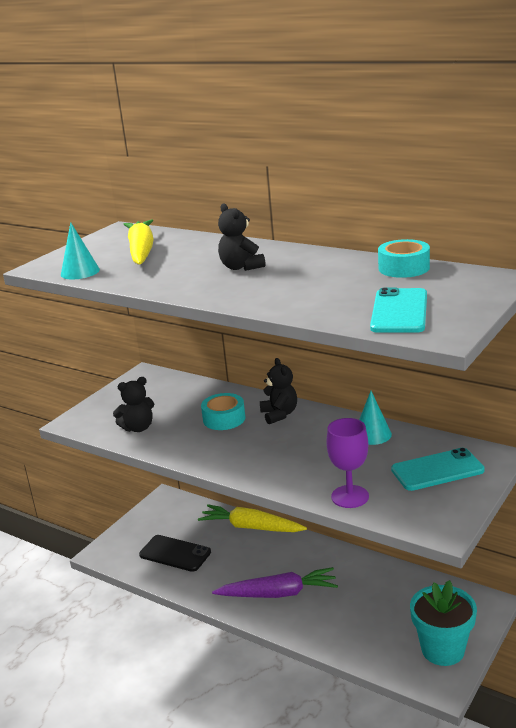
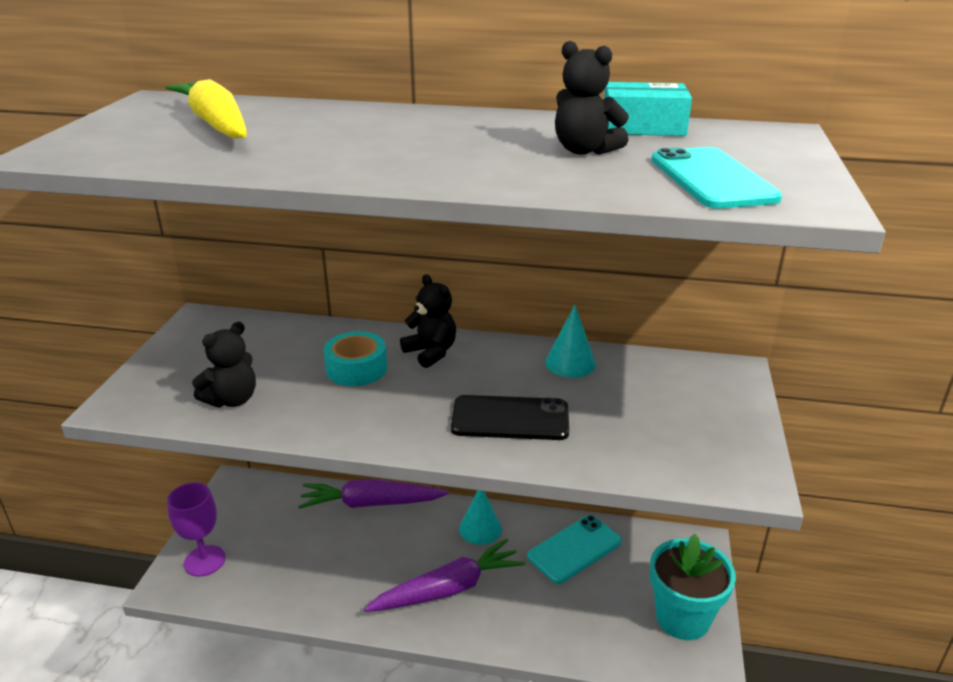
camera: 25 degrees left, 5 degrees up
(80, 272) = (129, 157): turquoise cone -> turquoise cone (480, 528)
(175, 553) = (281, 562): black phone -> black phone (510, 419)
(241, 267) = (405, 137): black teddy bear -> black teddy bear (584, 150)
(251, 527) = (370, 503): yellow carrot -> purple carrot
(350, 496) = (602, 455): purple goblet -> purple goblet (204, 561)
(404, 268) = (643, 127): turquoise tape -> turquoise box
(437, 470) = (683, 399): turquoise phone -> turquoise phone (574, 549)

